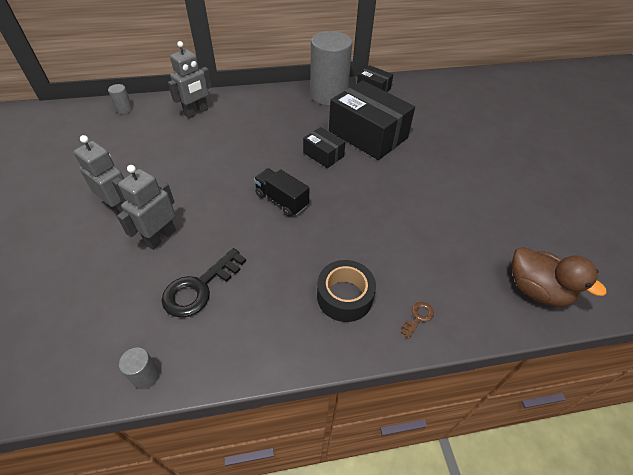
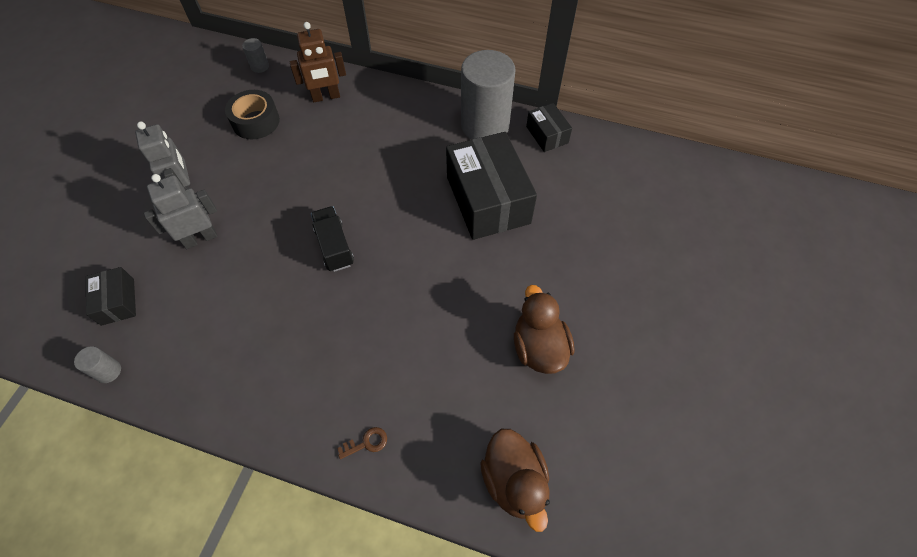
camera: 30 degrees right, 10 degrees up
(196, 112) = (326, 97): grey robot -> brown robot
(200, 287) = (199, 308): black key -> none
(323, 154) = (418, 207): black box -> black box (117, 302)
(344, 296) = (315, 384): black tape -> black tape (256, 121)
(477, 204) = (539, 347): none -> brown duck

